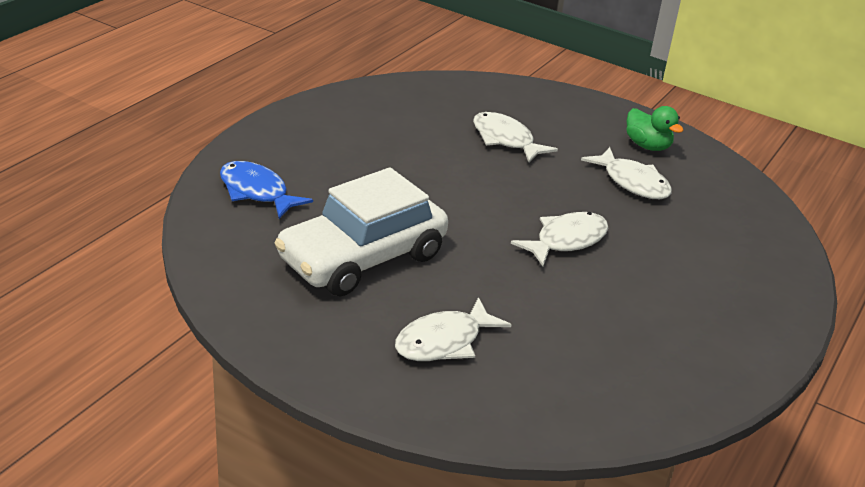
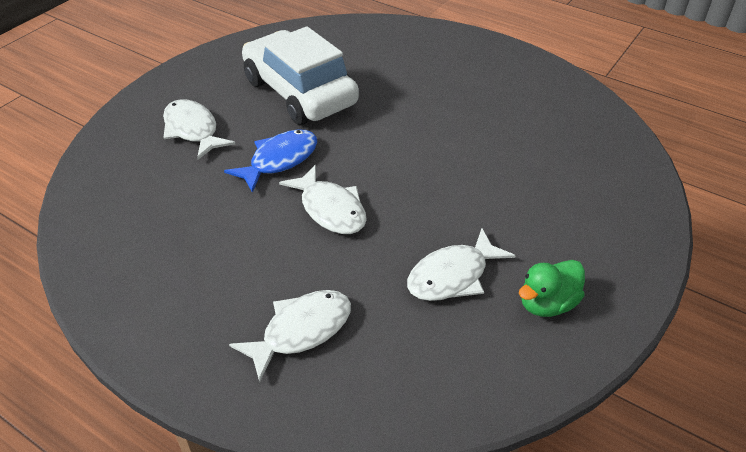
camera: 95 degrees right, 10 degrees up
(257, 192) = (385, 44): blue fish -> blue fish (279, 160)
(505, 140) = (516, 179): white fish -> white fish (301, 331)

